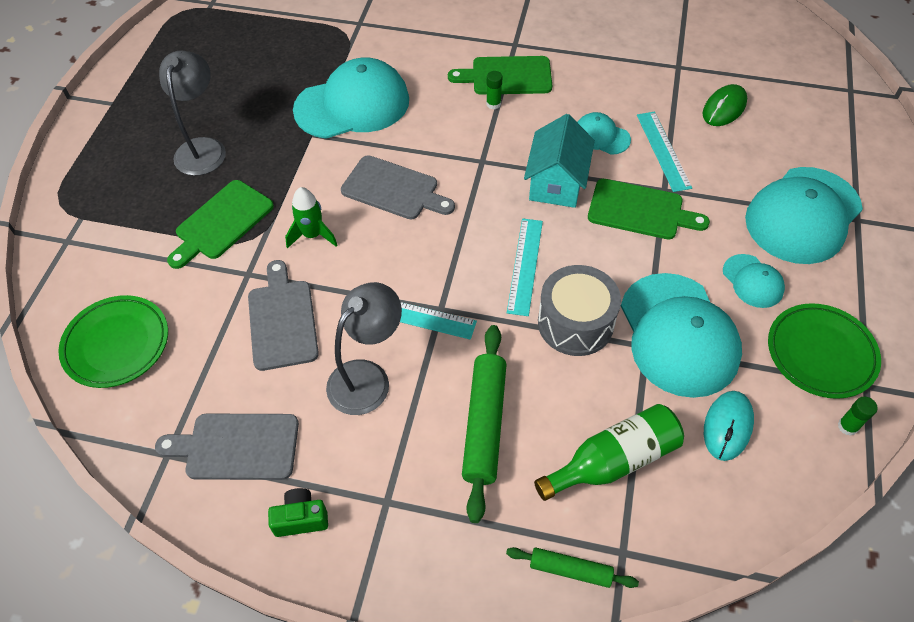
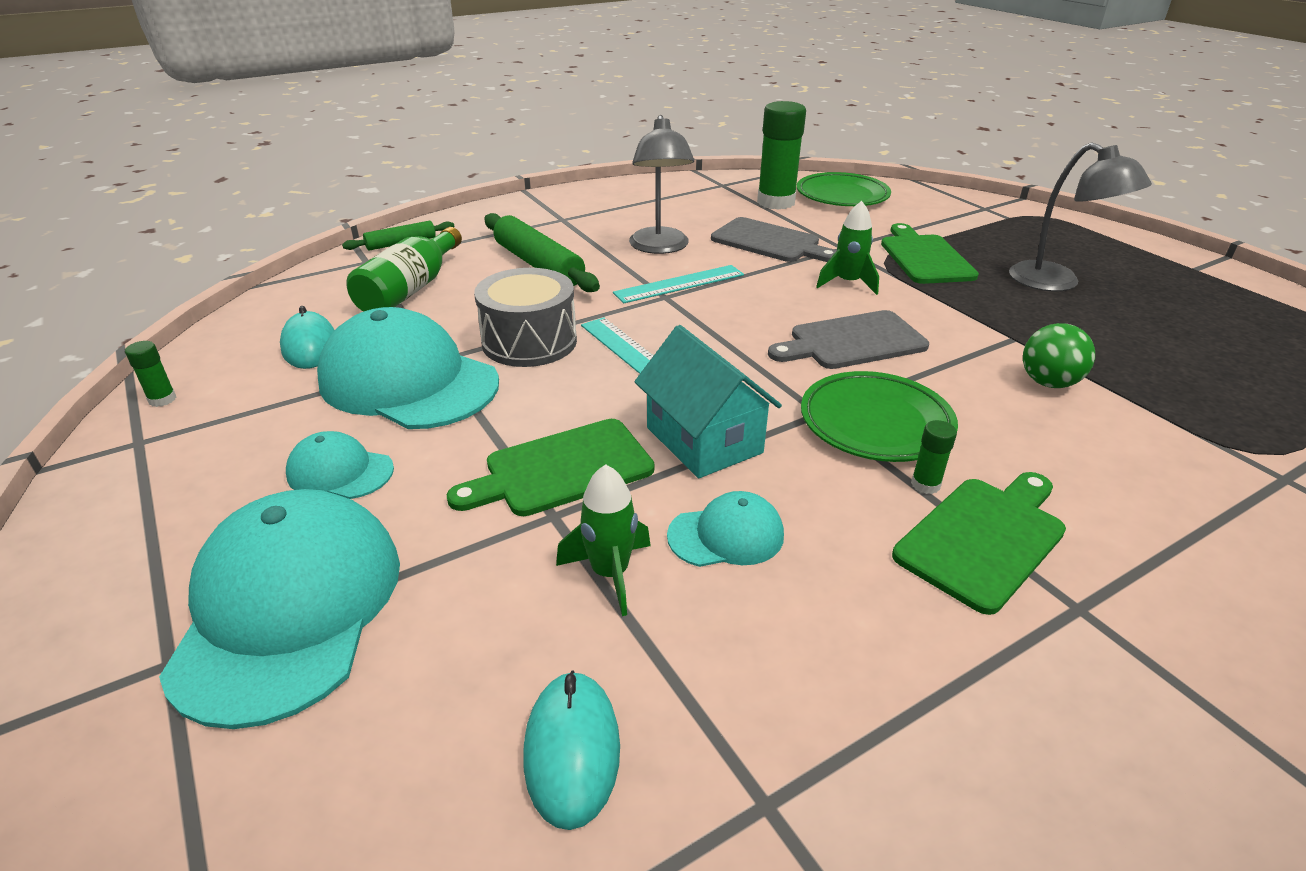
camera: 135 degrees right, 20 degrees down
(181, 378) = (776, 202): none -> green glue stick
(237, 447) = (689, 199): grey cutting board -> none
(301, 518) = (605, 198): green camera -> none
(352, 105) = (1048, 383): turquoise cap -> green ball
(663, 150) = (610, 573): turquoise ruler -> green rocket
(724, 108) = (572, 750): green mouse -> turquoise mouse
(820, 353) = (211, 444): green plate -> green plate (875, 423)

